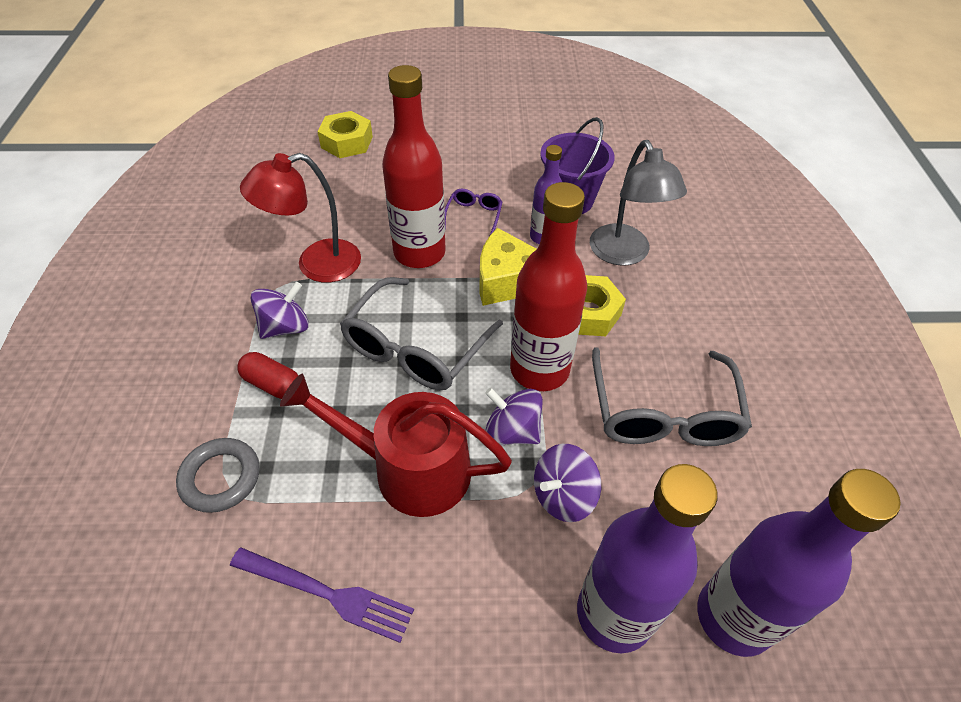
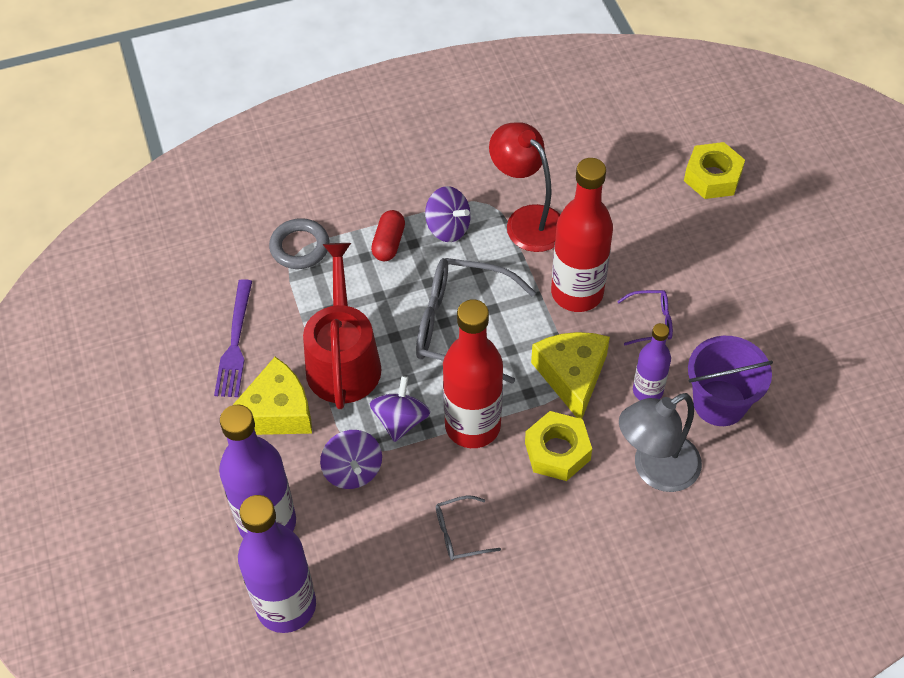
camera: 75 degrees right, 5 degrees up
(455, 564) = (276, 412): none -> yellow cheese
(563, 495) = (353, 470): purple spinning top -> purple spinning top turned 150 degrees counterclockwise
(663, 413) = (459, 533): grey glasses -> grey glasses, size x0.48

